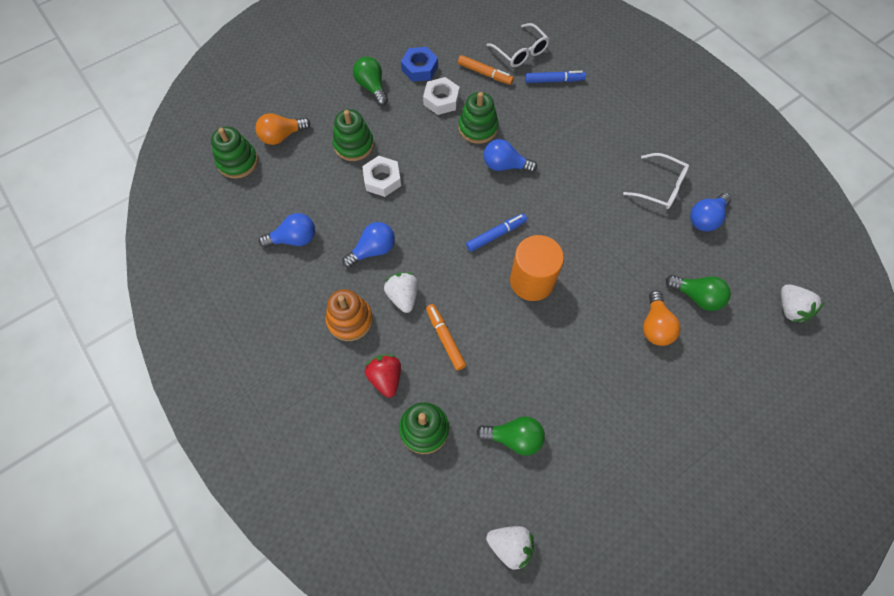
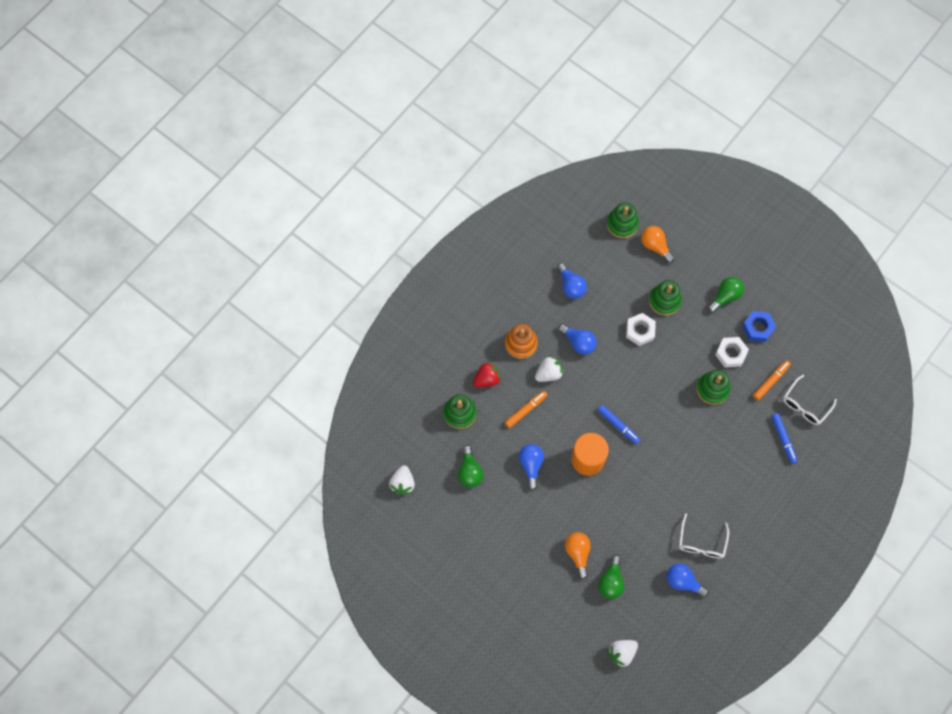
camera: 75 degrees right, 5 degrees up
(485, 73) = (770, 381): orange marker -> orange marker turned 150 degrees counterclockwise
(505, 165) = (683, 418): blue light bulb -> blue light bulb (531, 465)
(655, 326) = (578, 553): orange light bulb -> orange light bulb turned 90 degrees clockwise

